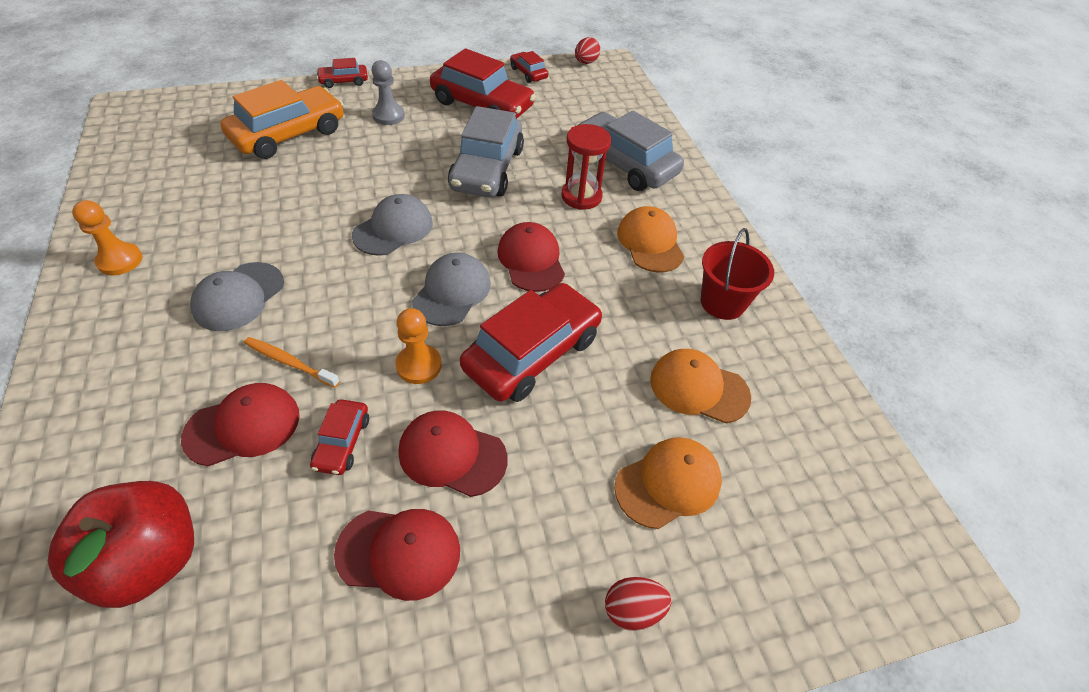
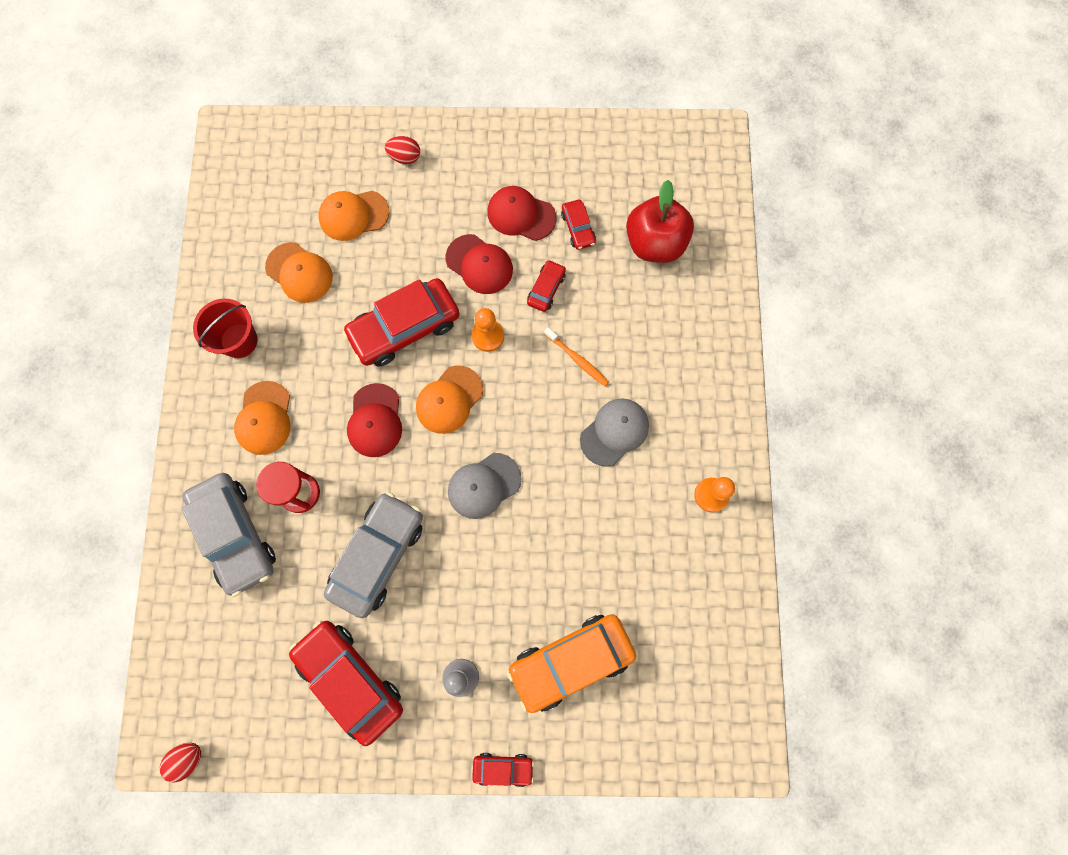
camera: 160 degrees left, 25 degrees up
(243, 426) = (607, 315): red cap -> none
(452, 292) = (449, 400): grey cap -> orange cap
(528, 73) = (272, 744): red car -> red car (578, 228)

